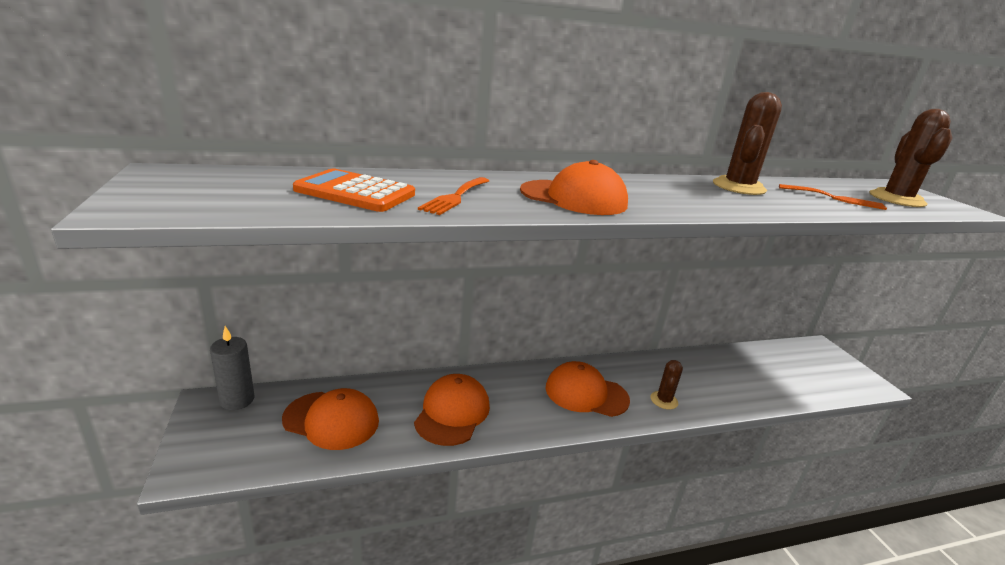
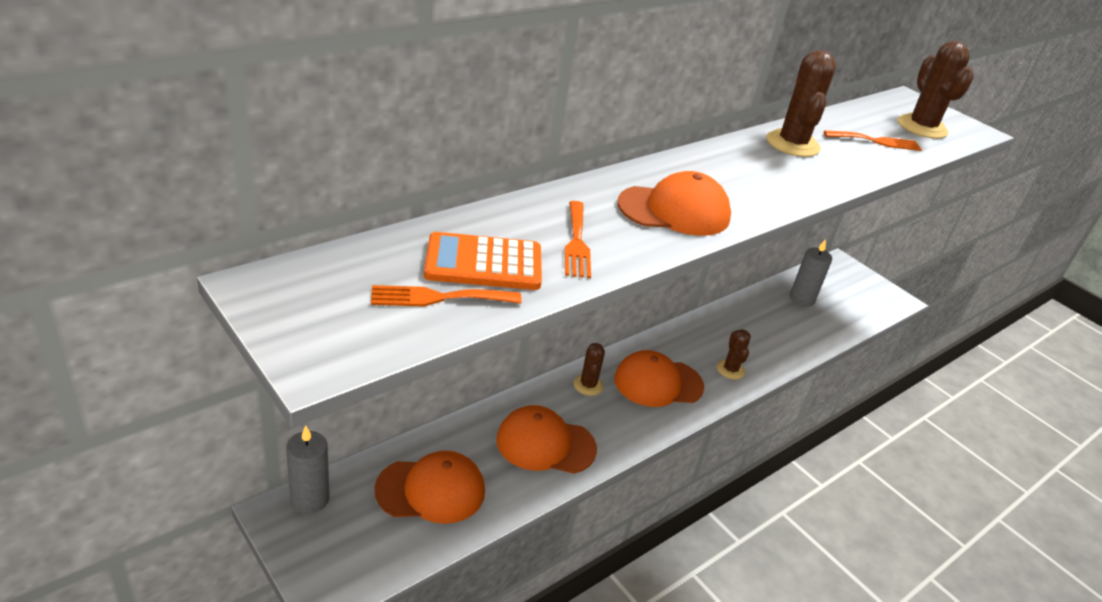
camera: 25 degrees left, 10 degrees up
(286, 200) = (438, 298): none -> orange fork
(452, 413) = (545, 444): orange cap -> orange cap turned 75 degrees counterclockwise
(520, 380) = (588, 385): none -> brown cactus
(766, 364) = (801, 299): none -> grey candle

